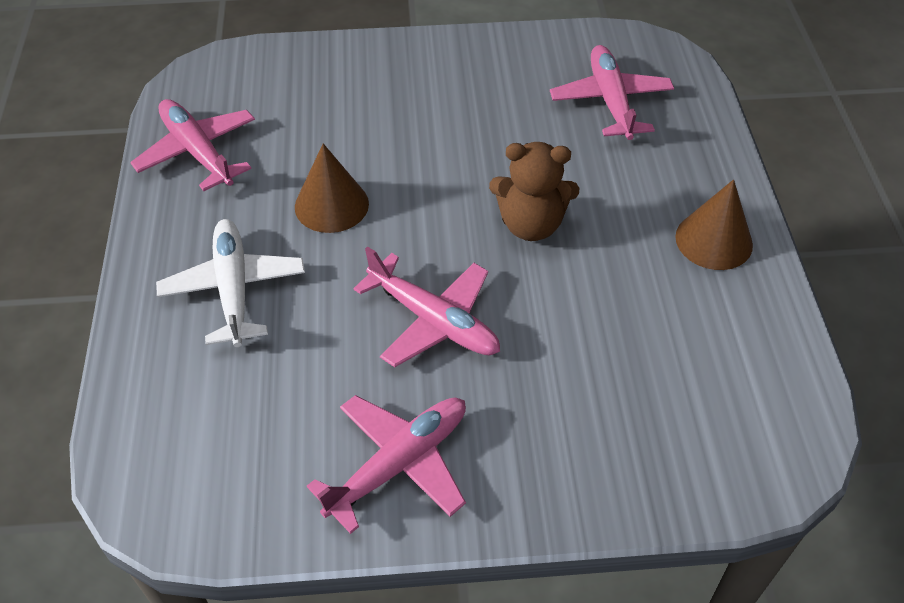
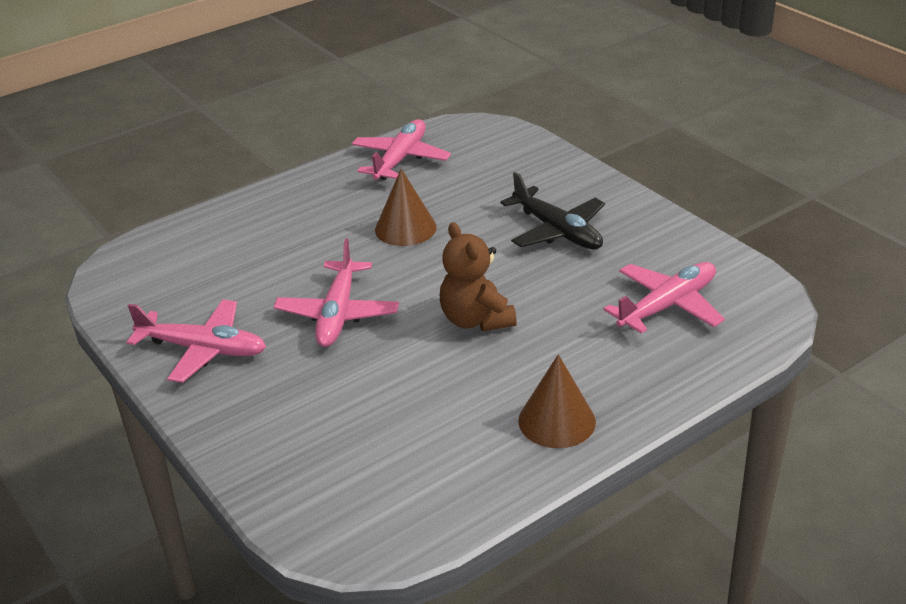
camera: 60 degrees right, 15 degrees down
(234, 289) = (294, 226): white plane -> none
(440, 108) = (557, 230): none -> black plane

